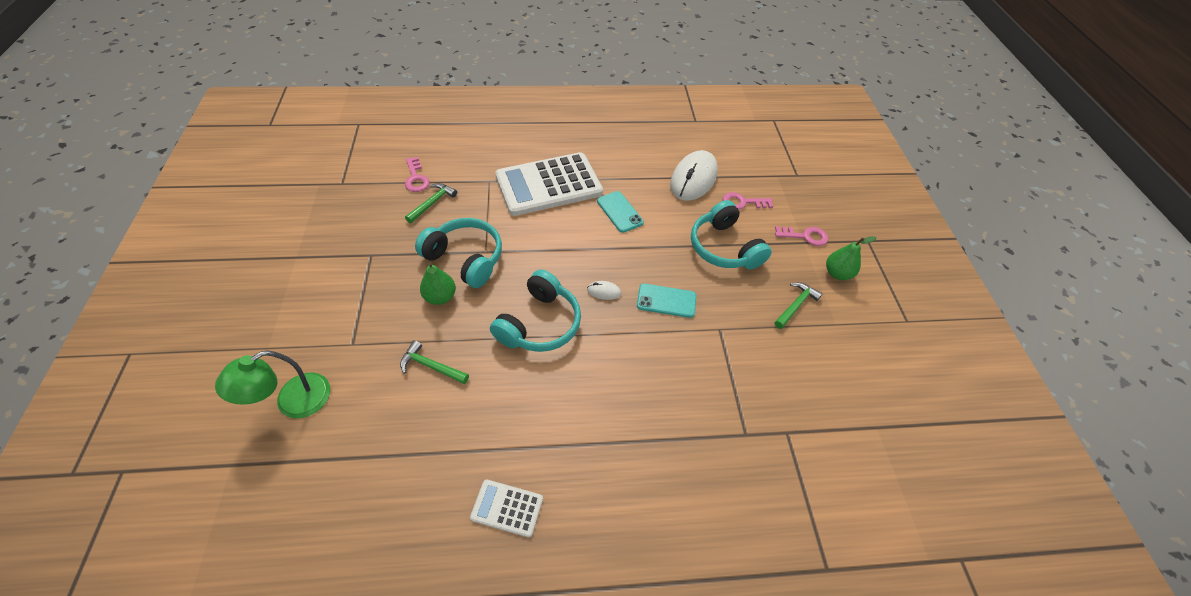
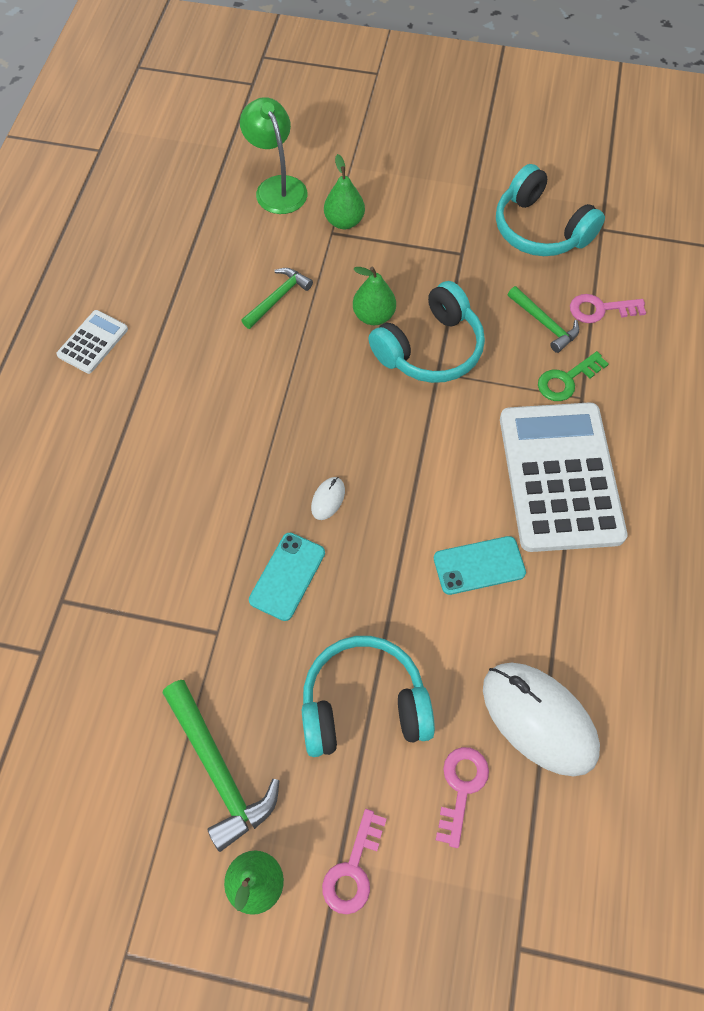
camera: 110 degrees right, 10 degrees up
(338, 337) = (344, 221): none -> green pear
(477, 188) = (567, 380): none -> green key
(539, 323) = (300, 412): turquoise headphones -> turquoise headphones (540, 229)
(795, 305) = (218, 769): green hammer -> green hammer, size x1.59

